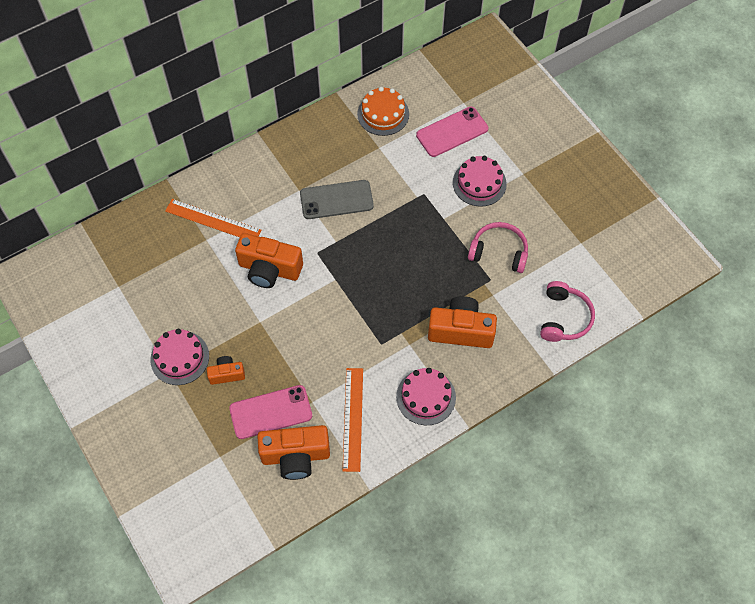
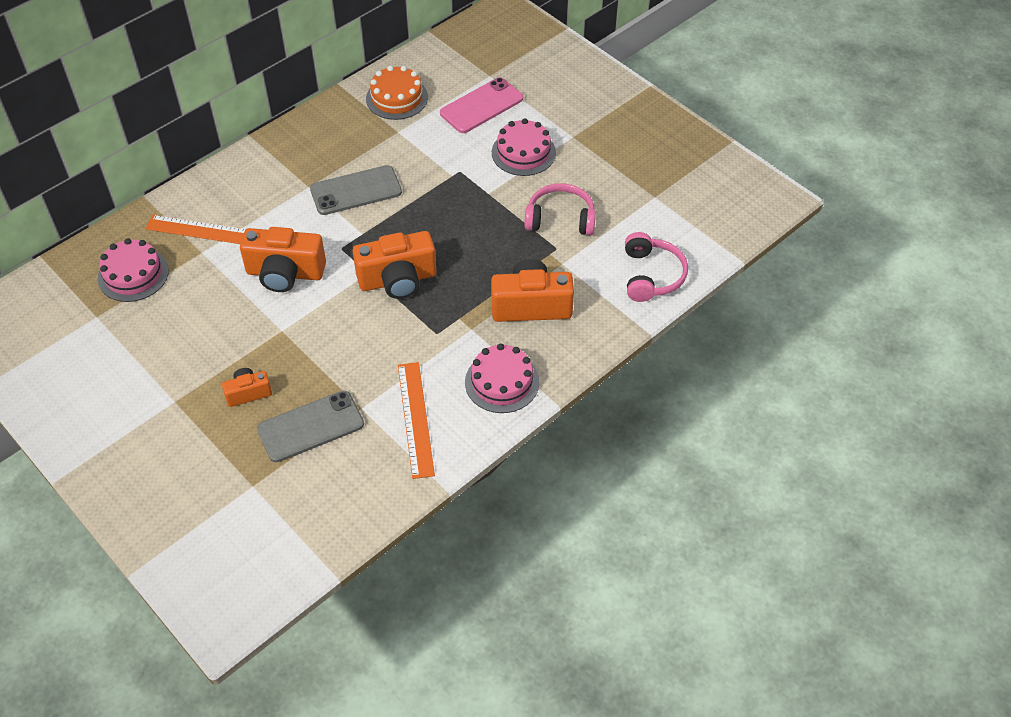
camera: 10 degrees left, 10 degrees down
(180, 358) = (185, 383): pink cake -> pink cake (133, 274)
(271, 412) = (310, 426): pink phone -> grey phone
(295, 456) = (350, 471): orange camera -> orange camera (397, 280)

